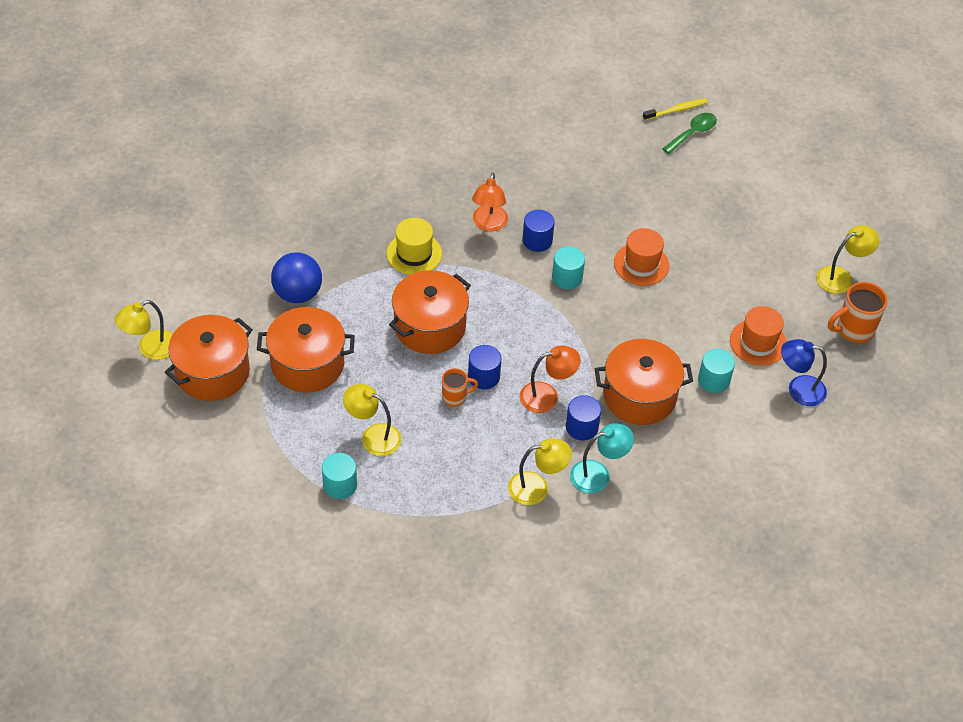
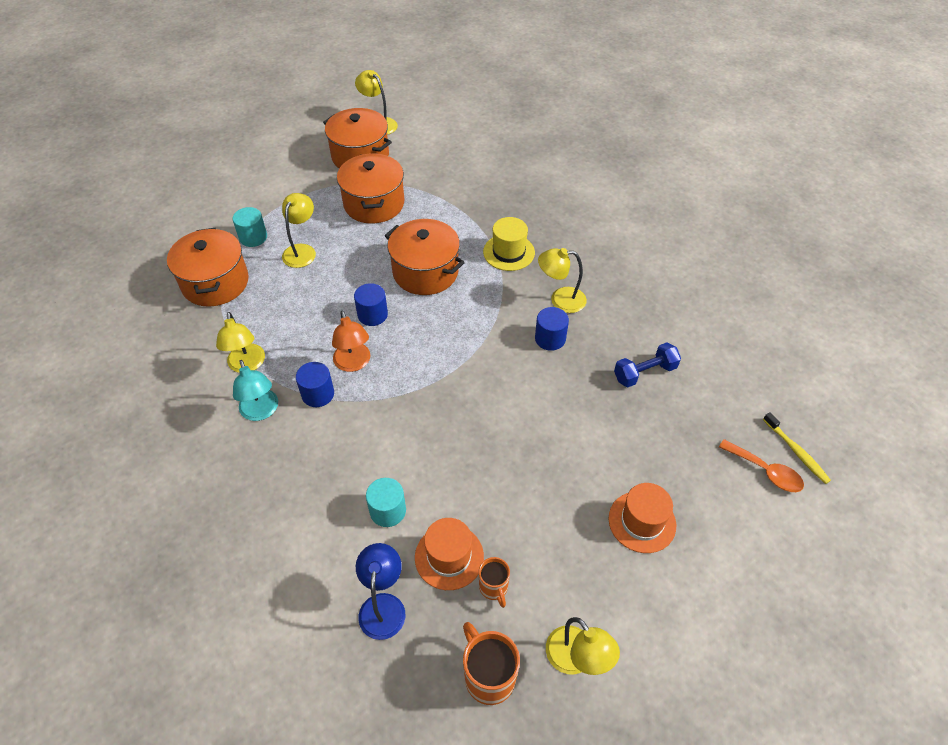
camera: 85 degrees right, 0 degrees up
(298, 293) = (447, 188): blue ball -> none
(455, 397) = (347, 297): orange mug -> orange mug (494, 588)
(489, 224) = (560, 300): orange lamp -> yellow lamp
(567, 278) = (506, 367): turquoise cylinder -> none
(586, 182) = (645, 373): none -> blue dumbbell
(639, 396) = (360, 440): orange pot -> orange pot (215, 283)
(641, 264) = (541, 431): orange hat -> orange hat (642, 522)
(693, 133) = (765, 471): green spoon -> orange spoon

